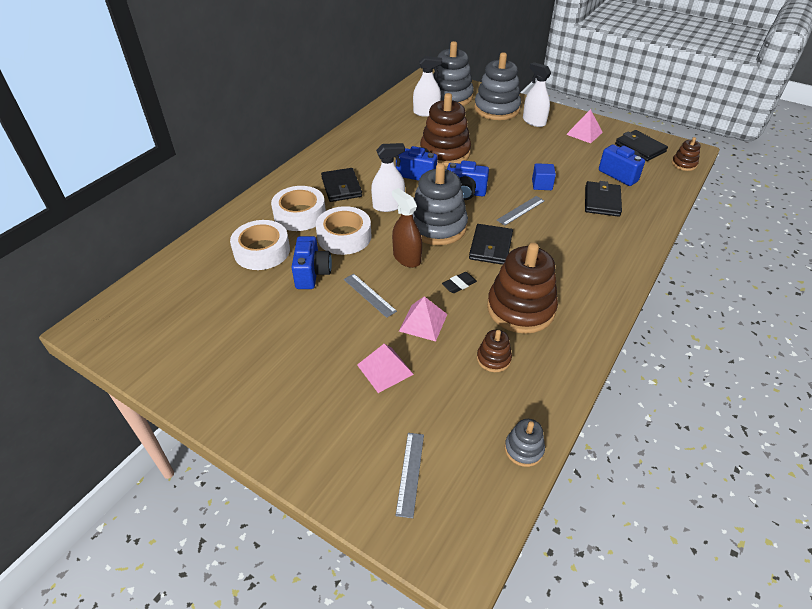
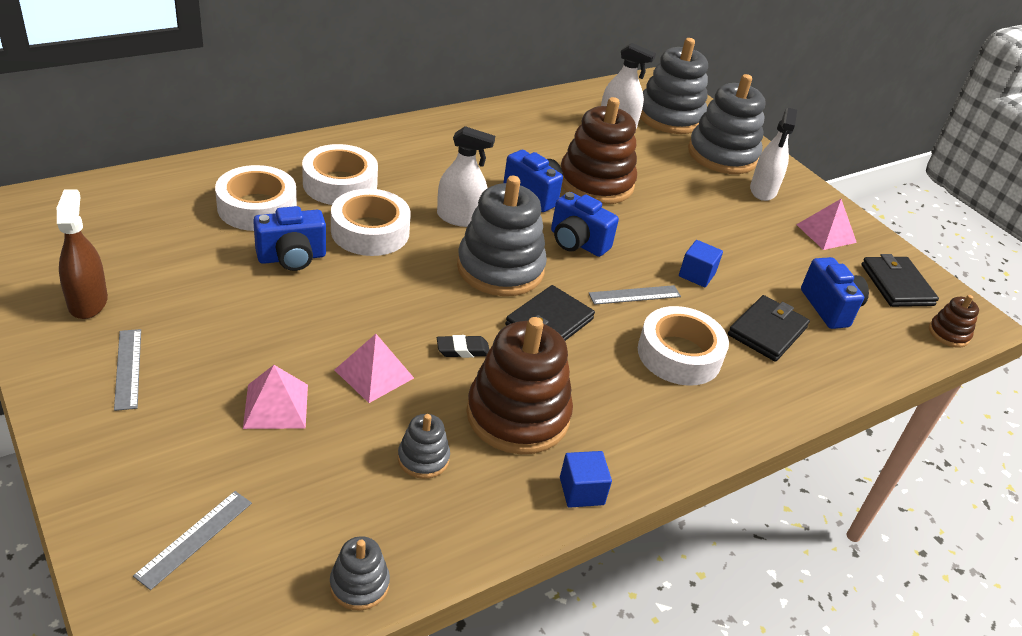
camera: 20 degrees right, 5 degrees down
(312, 273) = (292, 258): blue camera -> blue camera turned 45 degrees clockwise
(341, 187) = (420, 173): black wallet -> none
(369, 295) = (337, 312): grey ruler -> grey ruler (128, 368)
(407, 258) = (425, 289): brown spray bottle -> brown spray bottle (88, 302)
(493, 359) = (423, 458): brown stacking toy -> grey stacking toy
(534, 121) = (763, 190): white spray bottle -> white spray bottle turned 150 degrees counterclockwise
(571, 234) = (679, 355): none -> white tape
(589, 335) = (581, 491): none -> blue cube

